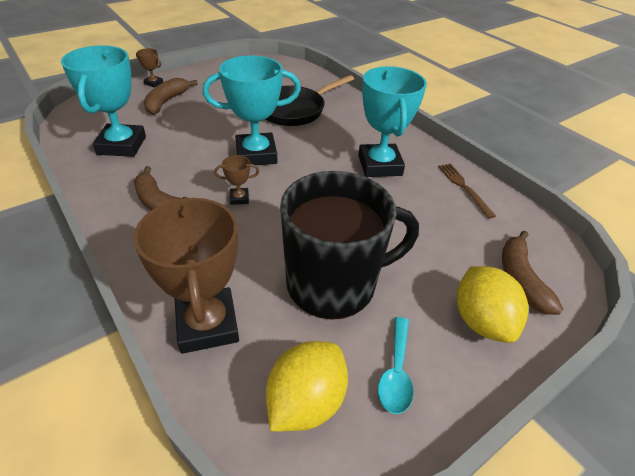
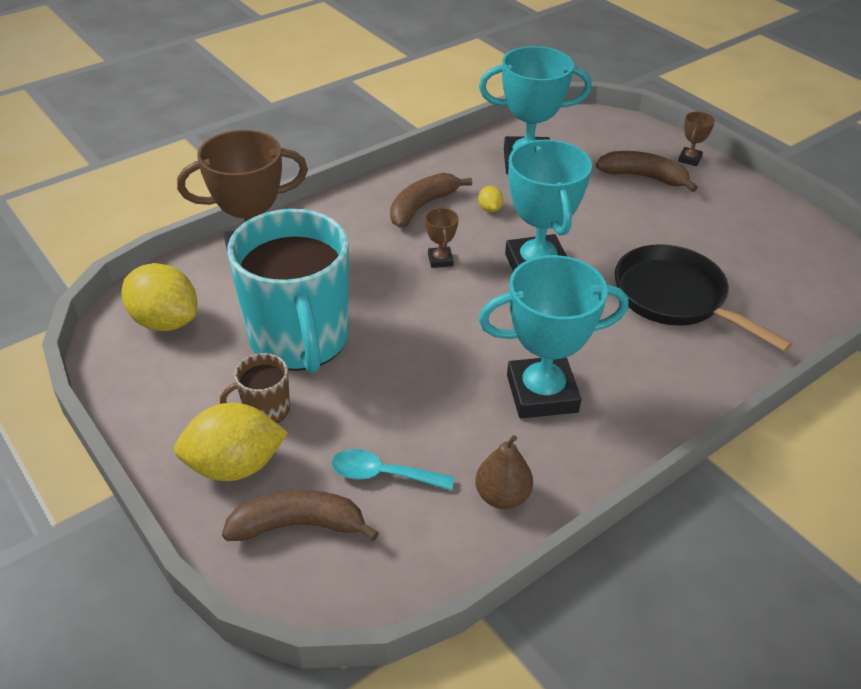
camera: 90 degrees right, 0 degrees up
(179, 169) = (490, 209): none -> yellow lemon
(333, 284) = (300, 339): black mug -> turquoise mug
(396, 372) = (182, 383): turquoise spoon -> turquoise spoon (383, 474)
(418, 304) = (265, 409): none -> brown mug
(464, 188) = (502, 496): brown fork -> brown pear

